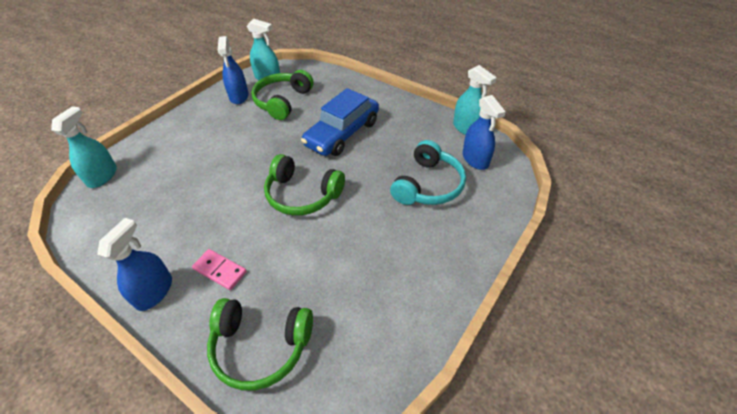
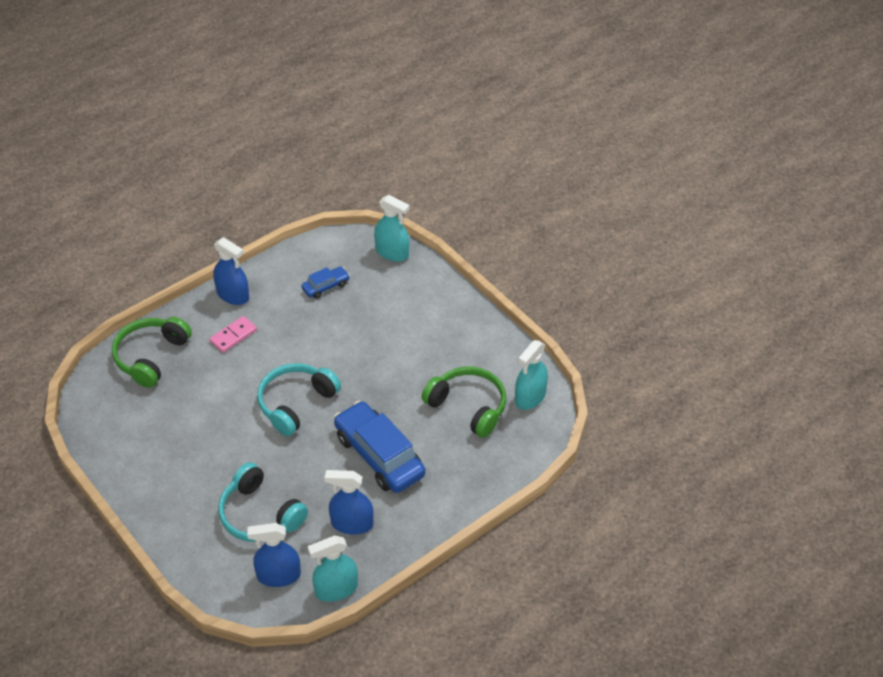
camera: 105 degrees right, 0 degrees up
(146, 213) = (326, 286): none -> blue car
(239, 96) = (495, 364): blue spray bottle -> blue spray bottle (352, 524)
(302, 195) = (296, 403): green headphones -> turquoise headphones

